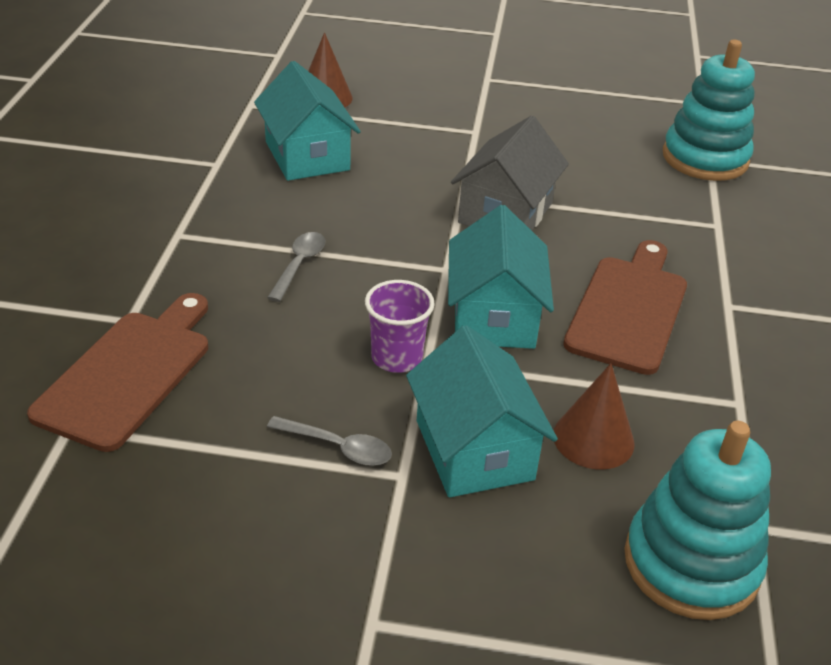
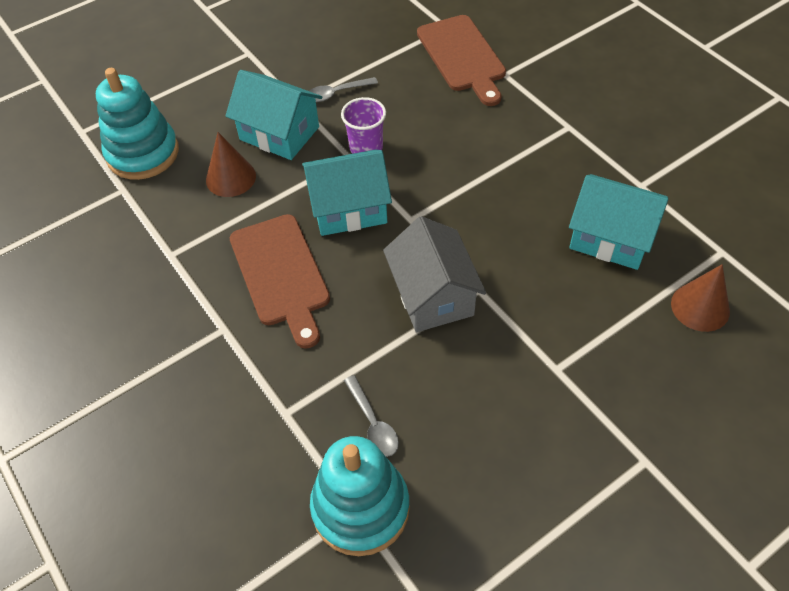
camera: 140 degrees right, 15 degrees up
(299, 265) = (485, 159): grey spoon -> grey spoon (373, 423)
(494, 316) = (349, 208): turquoise house -> turquoise house turned 60 degrees counterclockwise

